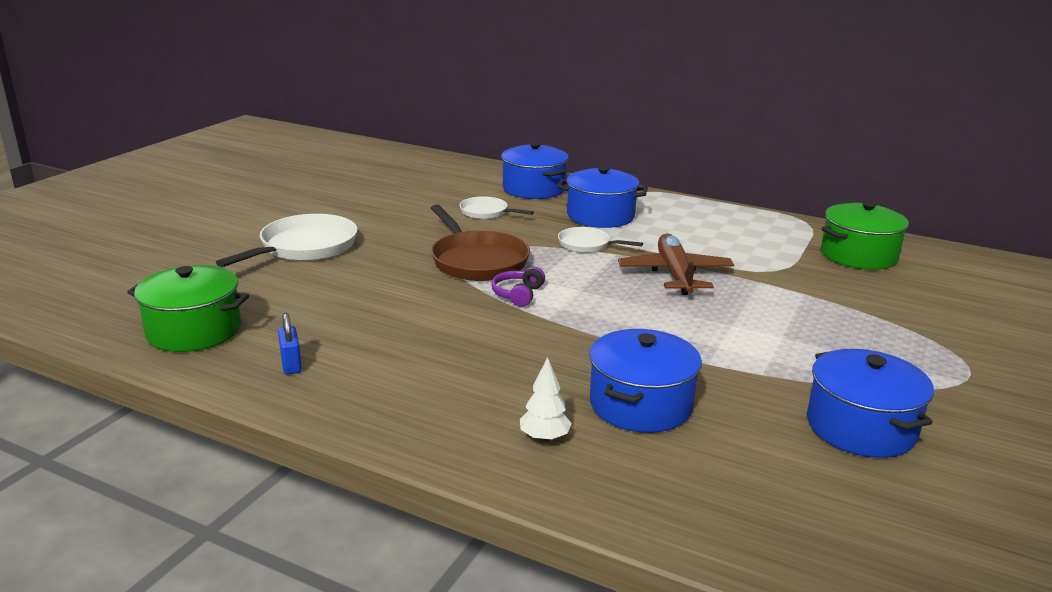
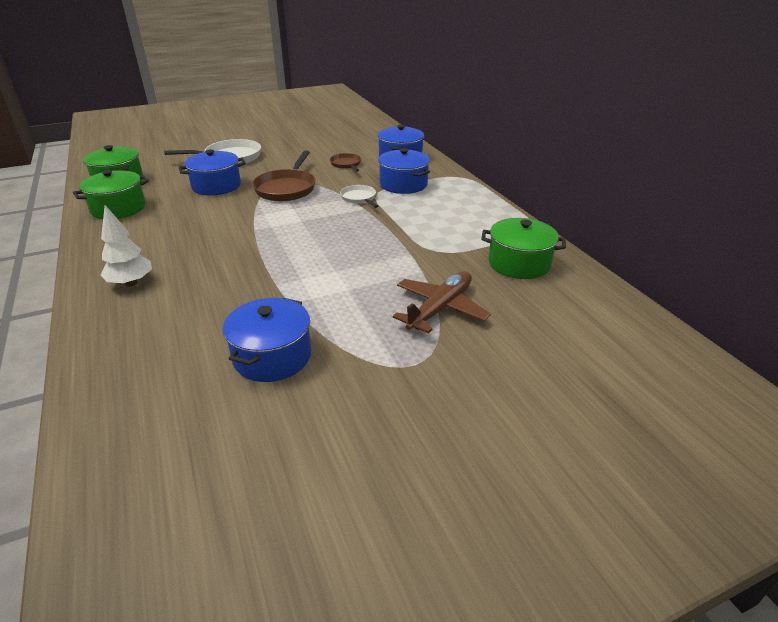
camera: 40 degrees right, 10 degrees up
(291, 364) = (118, 208): blue padlock -> green pot
(486, 212) = (346, 164): white pan -> brown pan
(518, 294) = (267, 212): purple headphones -> none
(544, 438) = (131, 283): white tree -> white tree, size x1.53
(640, 404) = (200, 289): blue pot -> blue pot (216, 186)
(675, 274) = (369, 231): brown plane -> brown plane (440, 309)

